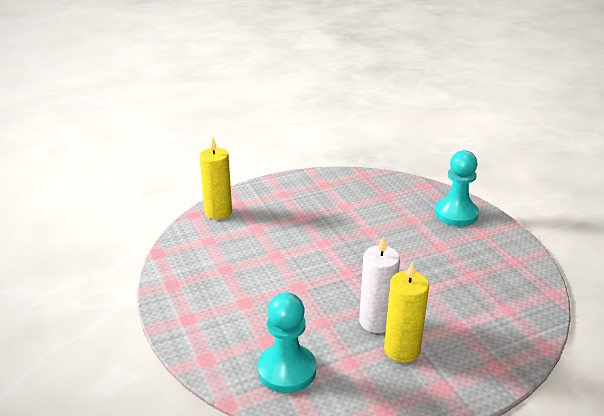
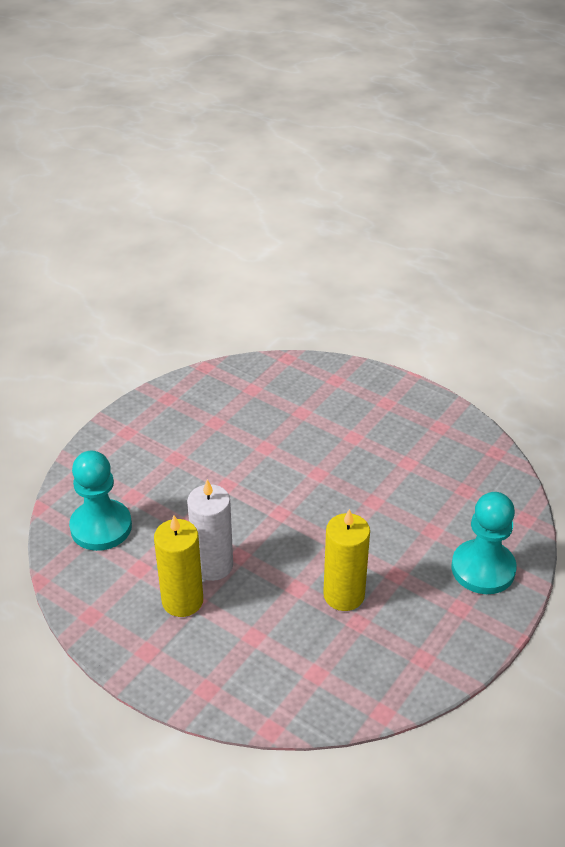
camera: 60 degrees right, 10 degrees up
(218, 212) = (306, 372): yellow candle -> yellow candle (344, 595)

